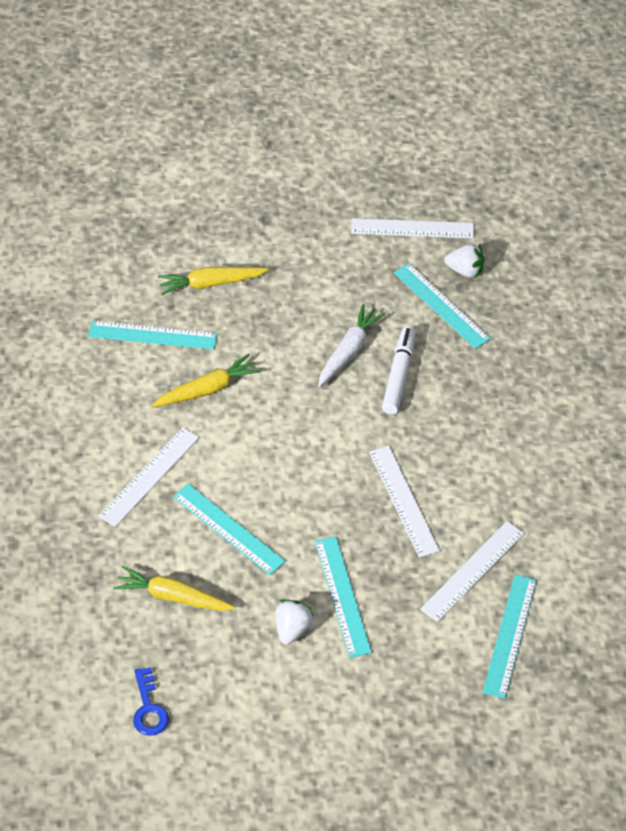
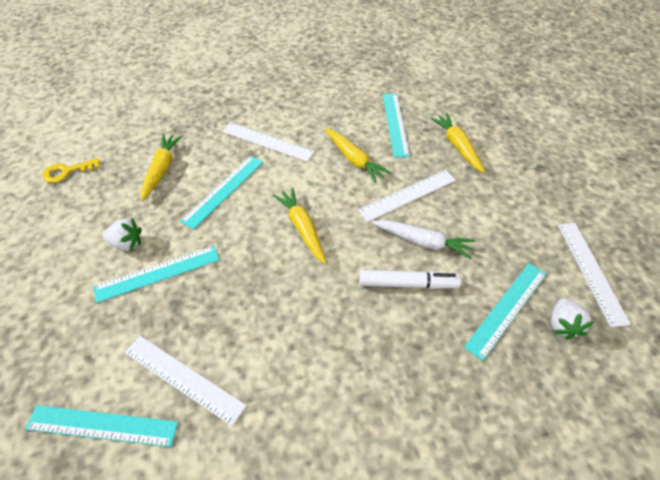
camera: 80 degrees right, 0 degrees up
(149, 708) = (67, 172): blue key -> yellow key
(306, 455) = (302, 228): none -> yellow carrot
(403, 500) = (263, 306): white ruler -> white ruler (408, 195)

